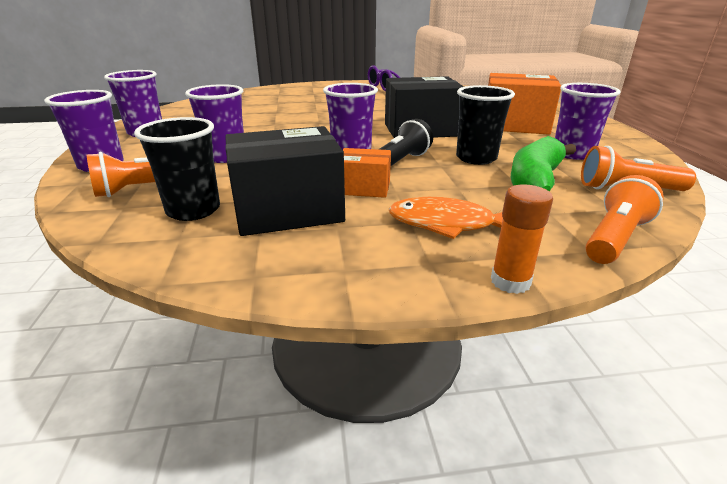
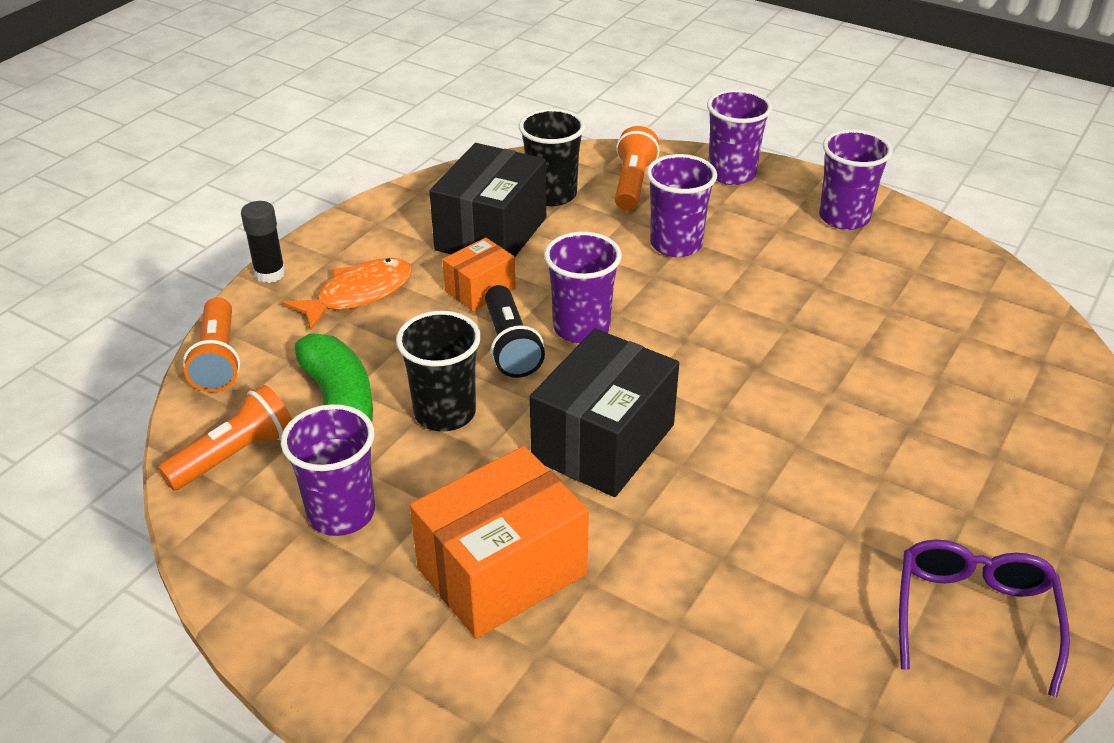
camera: 130 degrees right, 10 degrees up
(510, 281) = (270, 273): orange glue stick -> black glue stick

